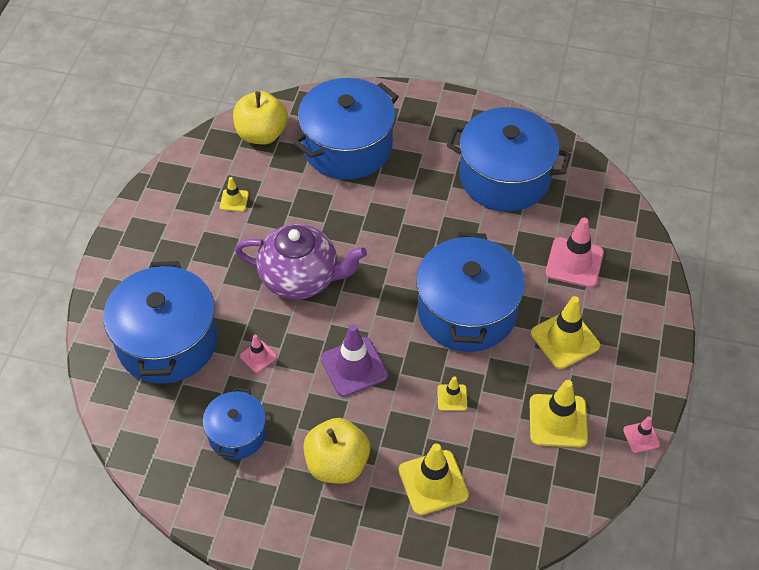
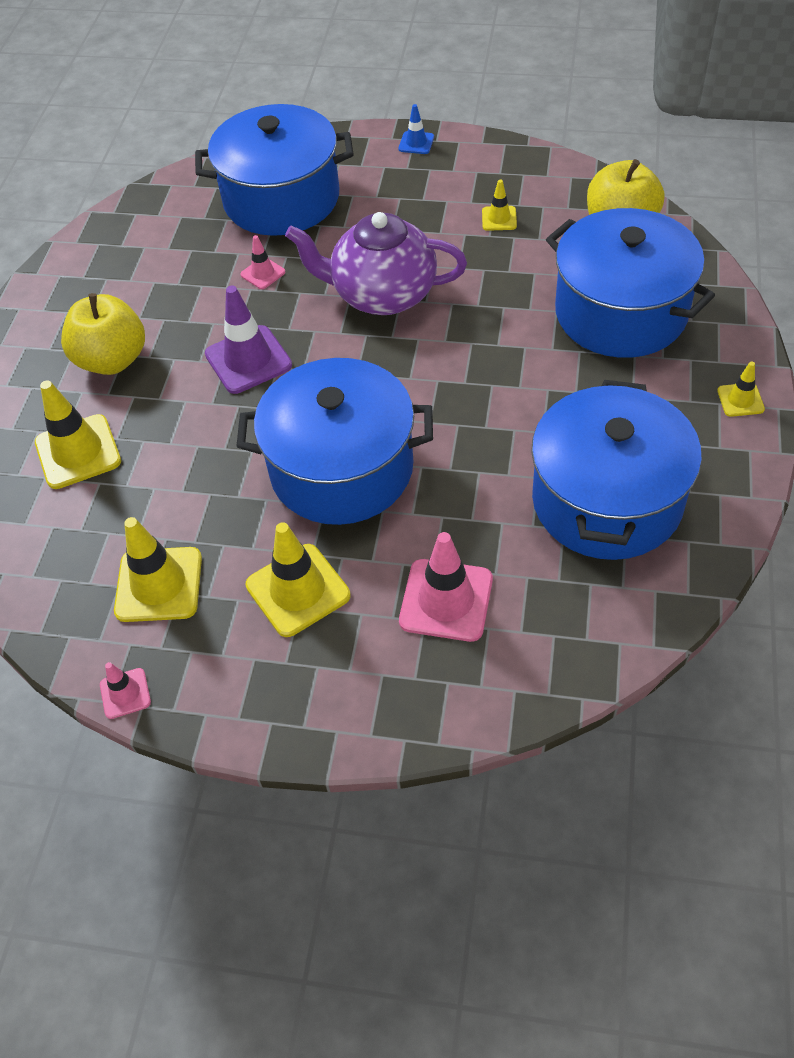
camera: 90 degrees right, 0 degrees up
(124, 244) = (416, 143): none -> blue traffic cone
(237, 434) = (158, 271): blue pot -> none
(301, 278) = (382, 295): purple teapot -> purple teapot turned 90 degrees clockwise
(452, 397) = (200, 462): yellow traffic cone -> yellow traffic cone (740, 400)

